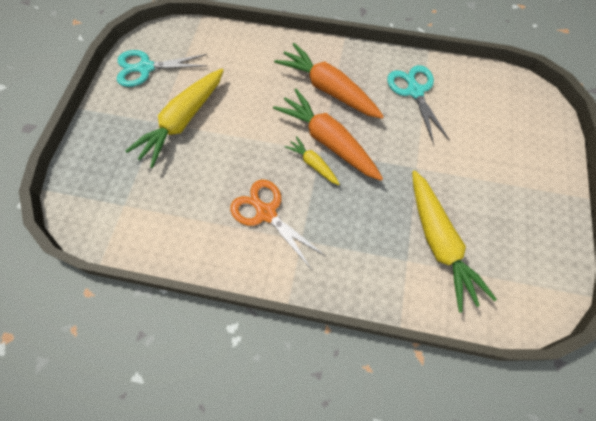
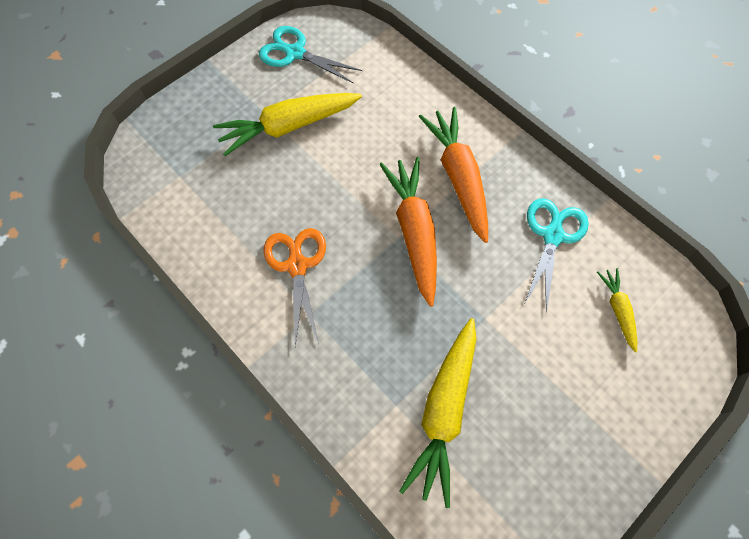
camera: 35 degrees right, 0 degrees up
(313, 164) = (380, 246): yellow carrot -> yellow carrot (617, 310)

